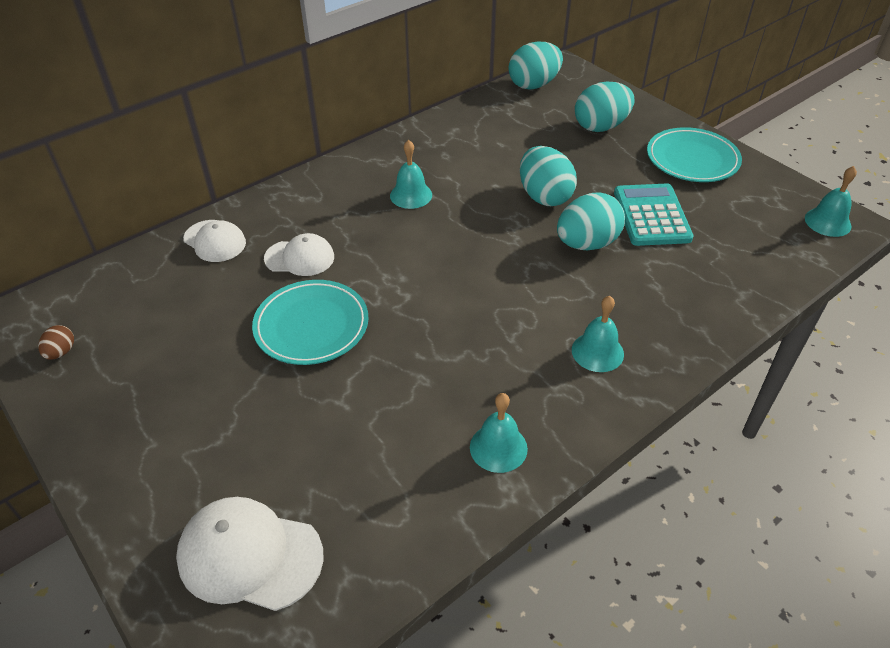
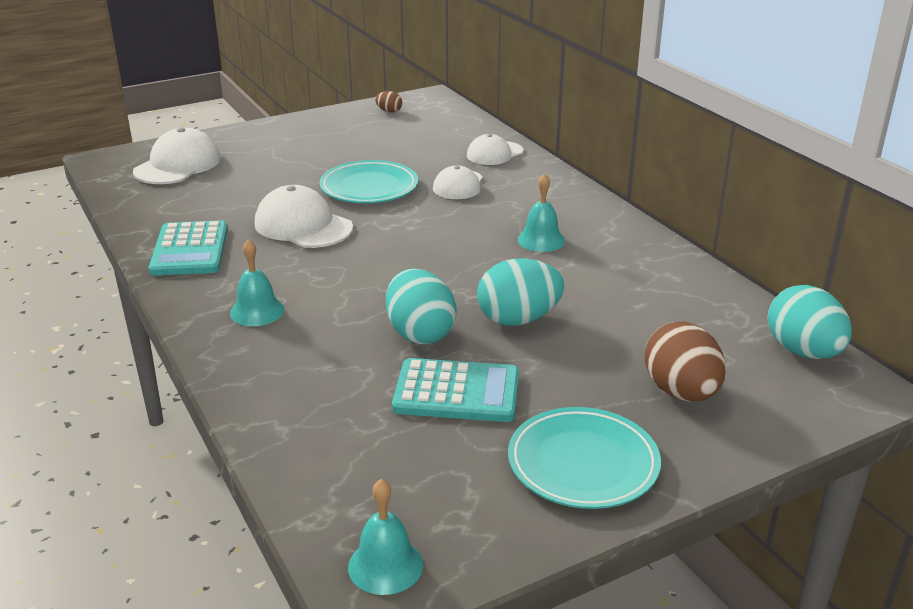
camera: 100 degrees right, 15 degrees down
(417, 361) = (303, 226): none -> white cap
(498, 447) = (189, 250): turquoise bell -> turquoise calculator
(600, 127) = (681, 392): turquoise egg -> brown egg

